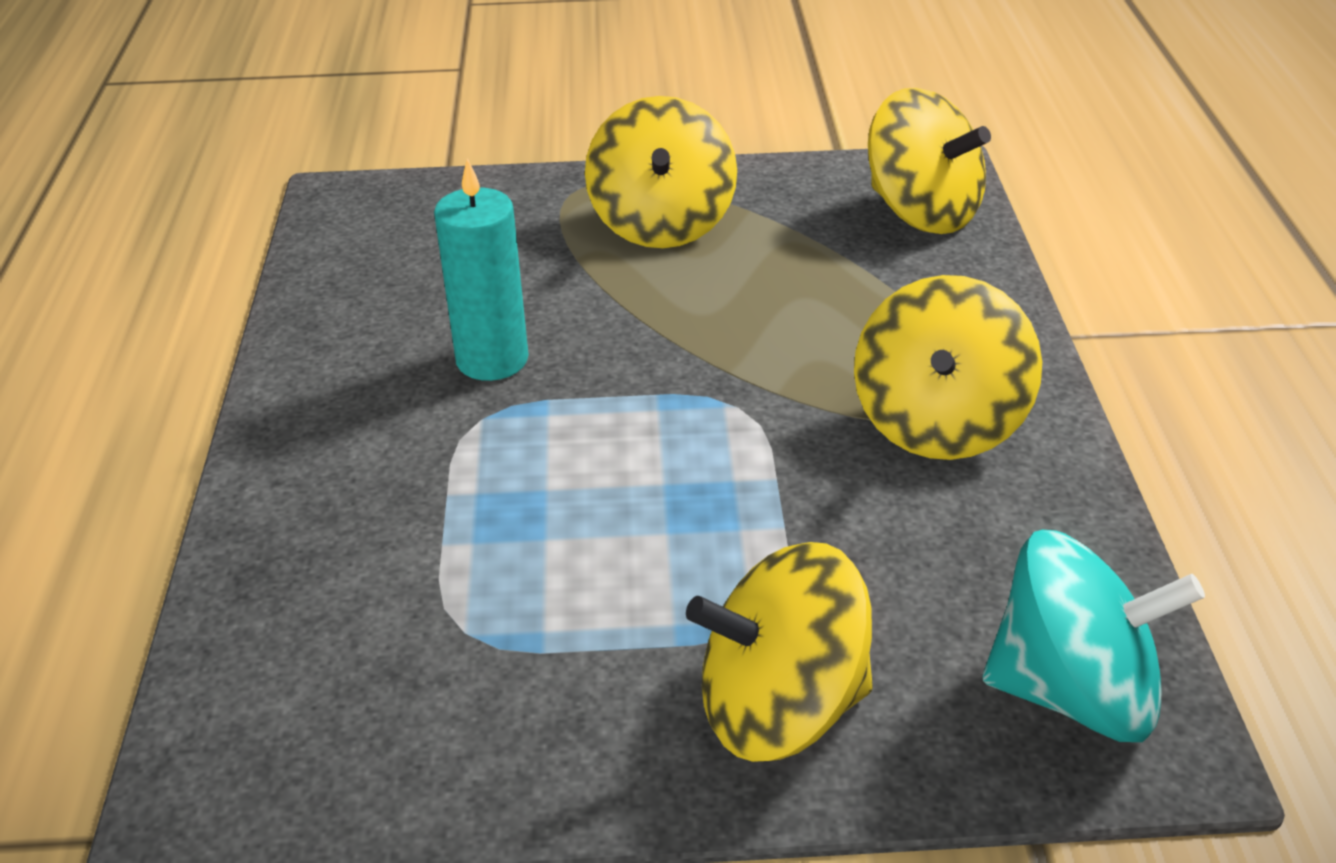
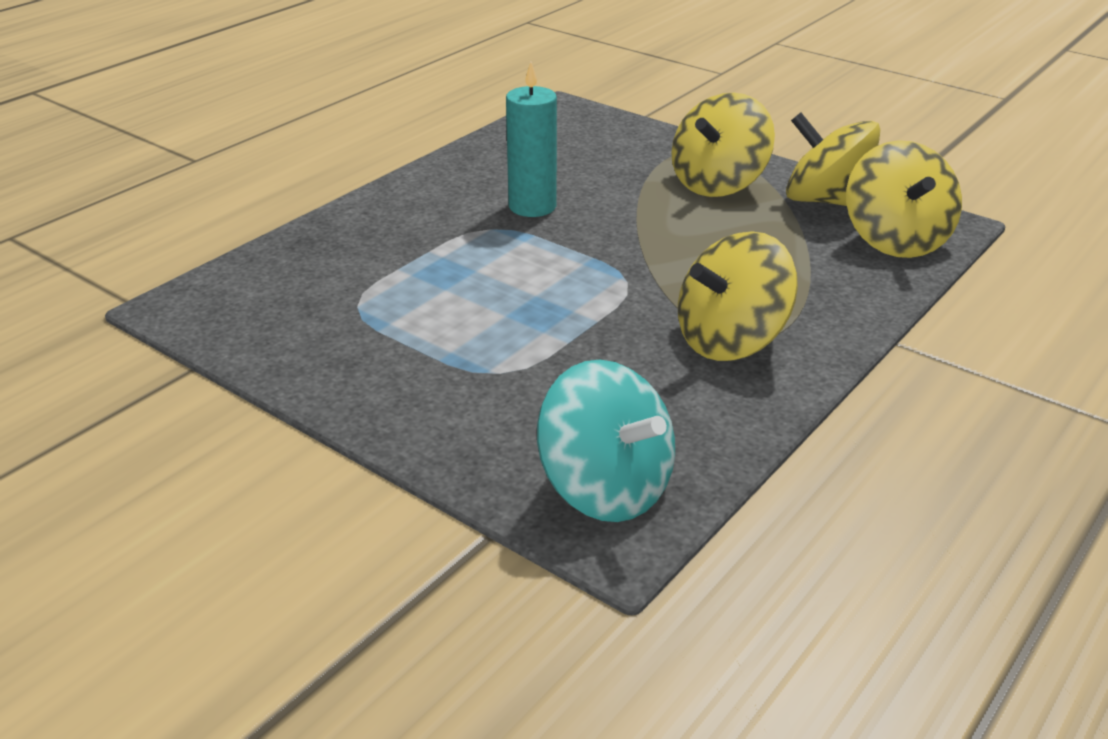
camera: 40 degrees right, 5 degrees down
(780, 707) = (447, 409): yellow spinning top -> yellow spinning top (826, 201)

